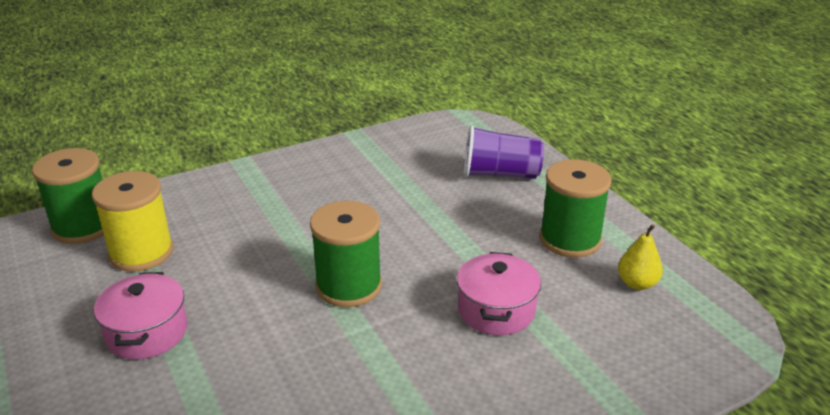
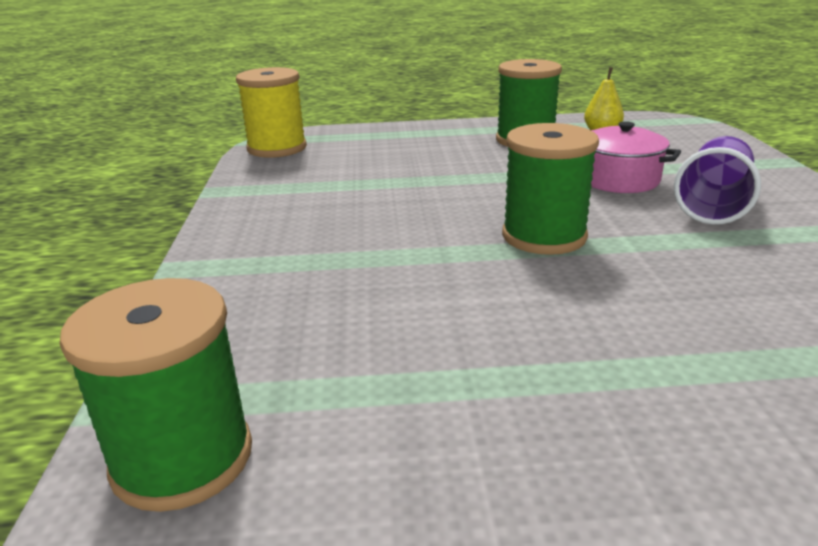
camera: 65 degrees left, 5 degrees down
(141, 252) = (346, 386): yellow spool -> yellow spool (277, 148)
(147, 332) = (585, 398): pink pot -> none
(500, 174) = (393, 144): purple cup -> purple cup (713, 204)

